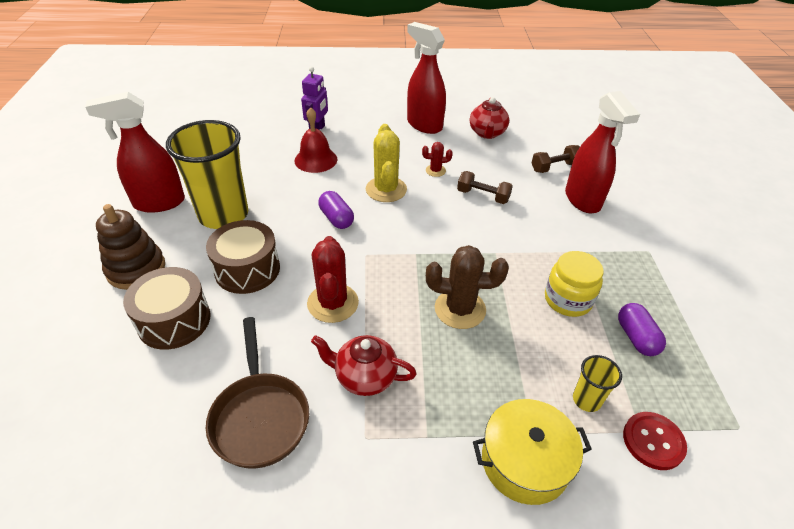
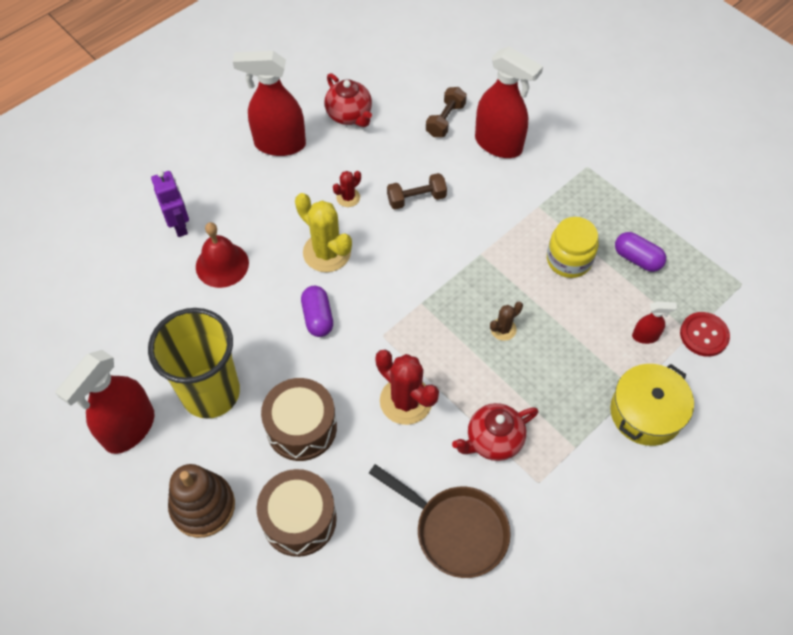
camera: 40 degrees left, 15 degrees up
(336, 218) = (318, 317): purple capsule -> purple capsule turned 60 degrees clockwise
(460, 309) = (503, 329): brown cactus -> brown cactus, size x0.52
(586, 400) = (645, 336): yellow cup -> red spray bottle

